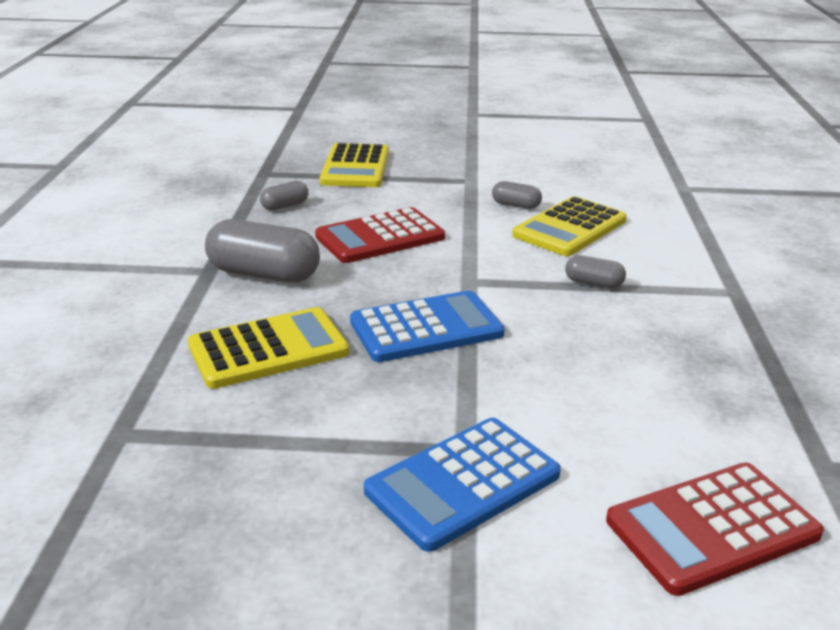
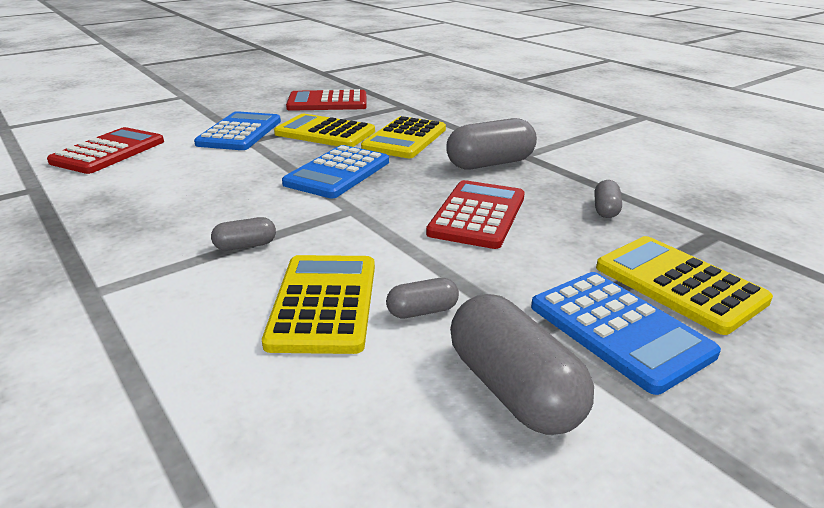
camera: 140 degrees right, 0 degrees up
(203, 522) = (327, 102): none -> red calculator
(341, 414) = (325, 133): none -> yellow calculator
(430, 167) = (619, 330): none -> blue calculator
(517, 171) = (513, 389): none -> grey capsule

